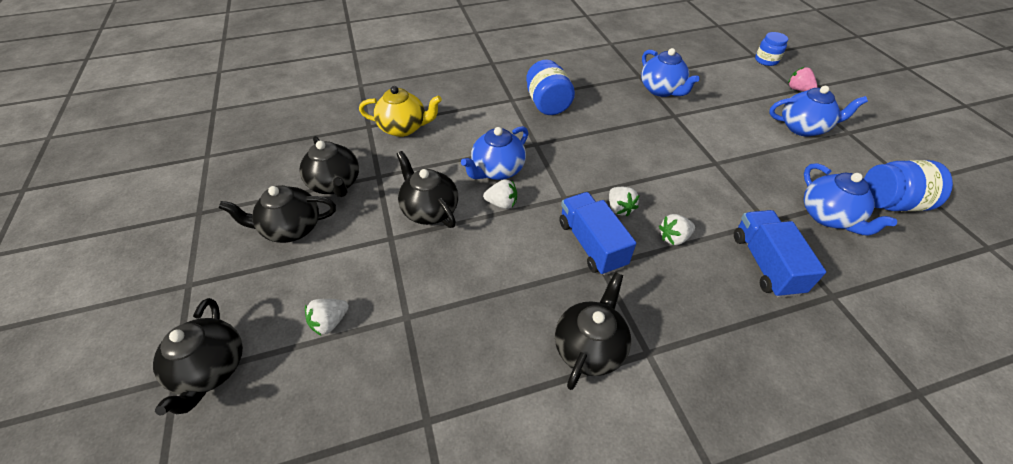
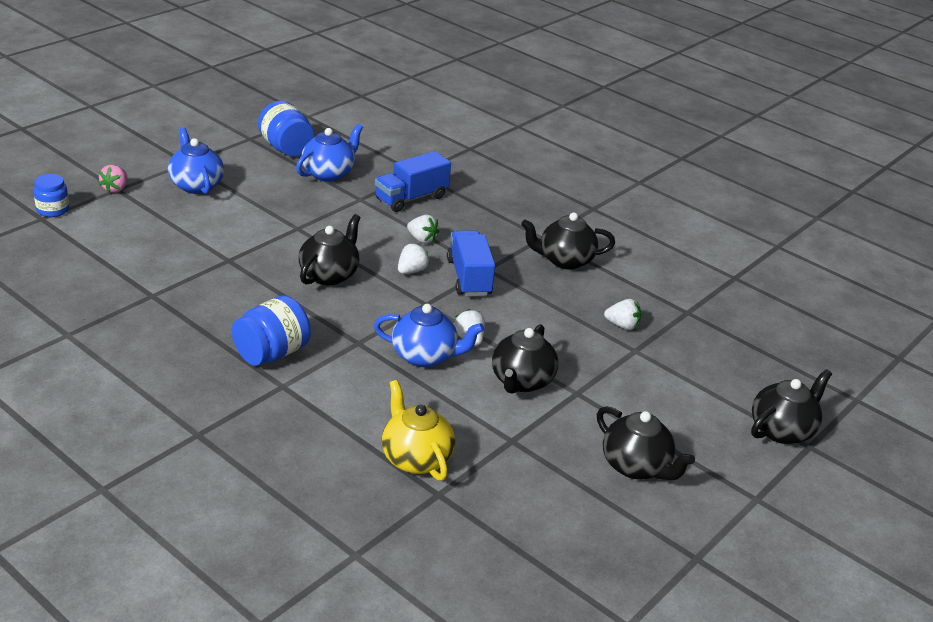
camera: 125 degrees left, 15 degrees down
(330, 322) = (683, 388): white strawberry -> white strawberry (622, 325)
(336, 184) = (554, 467): black teapot -> black teapot (329, 275)
(591, 244) = (469, 277): blue truck -> blue truck turned 135 degrees clockwise
(661, 90) = (177, 274): blue teapot -> none

